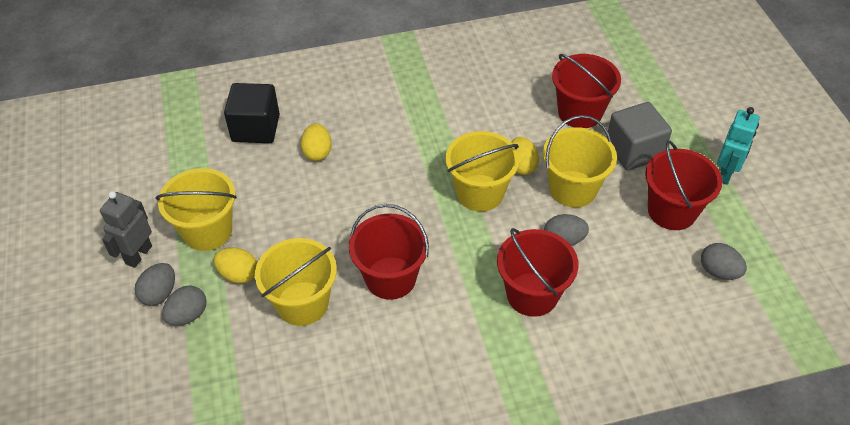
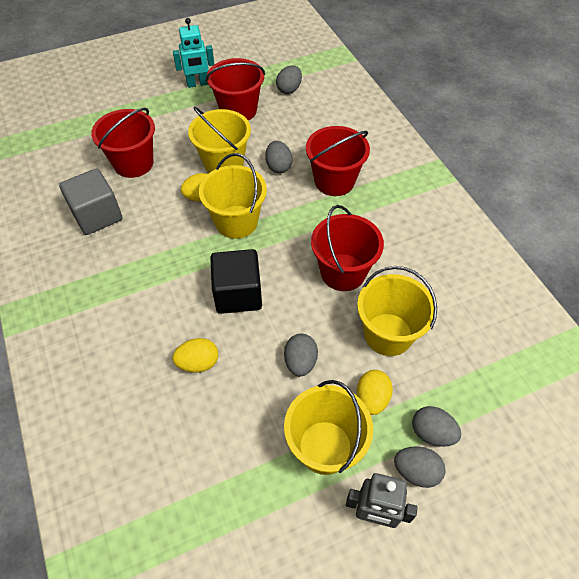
camera: 100 degrees left, 5 degrees up
(256, 128) = (164, 439): black cube -> black cube (238, 294)
(294, 225) = (300, 362): none -> grey egg
(633, 151) = (178, 130): grey cube -> grey cube (97, 215)
(726, 173) = (197, 84): turquoise robot -> turquoise robot turned 150 degrees clockwise

